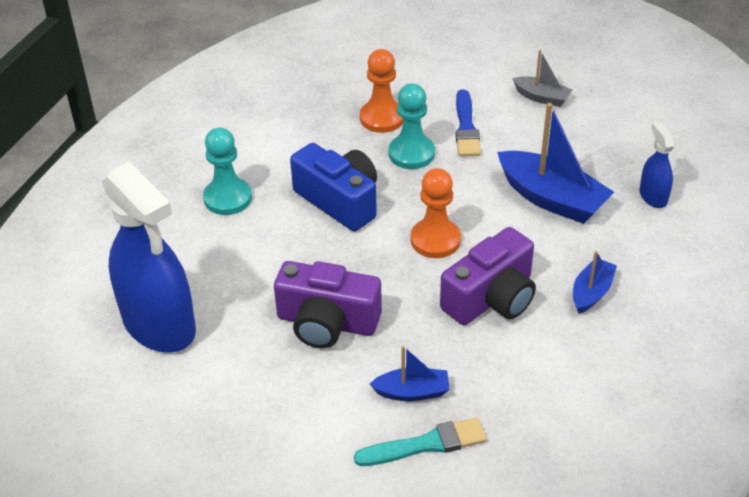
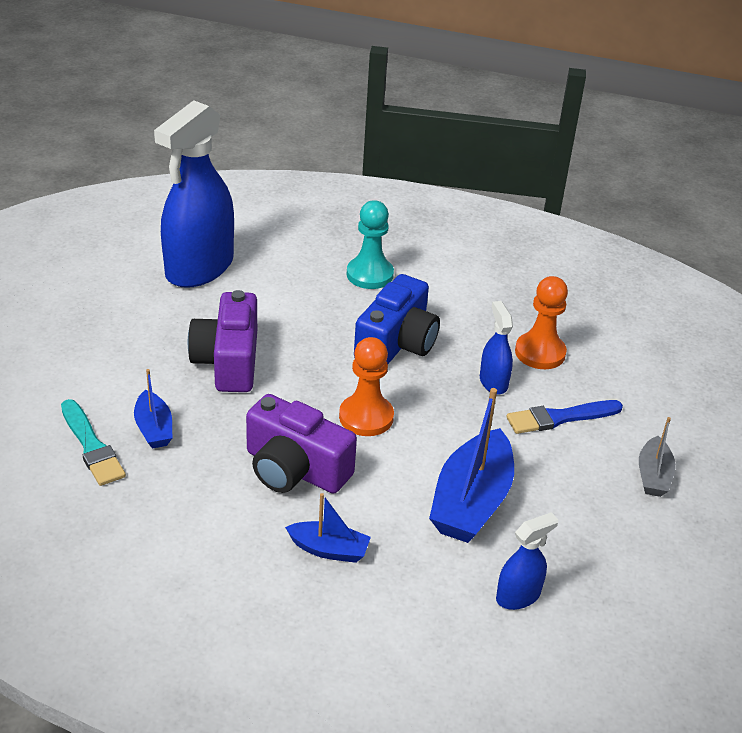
camera: 70 degrees right, 5 degrees down
(411, 153) = (493, 382): turquoise pawn -> blue spray bottle

